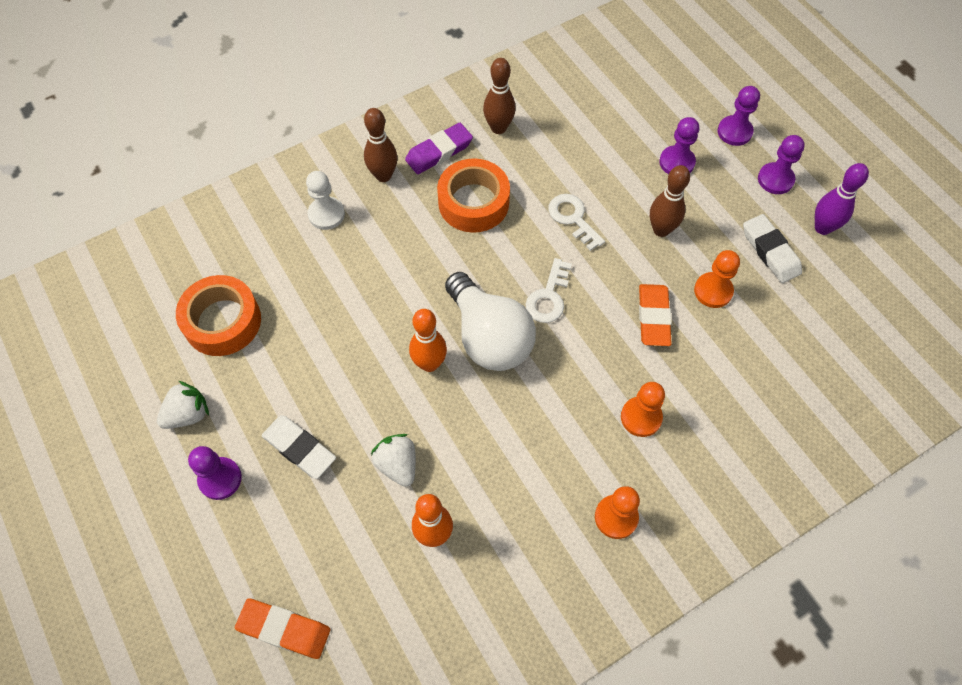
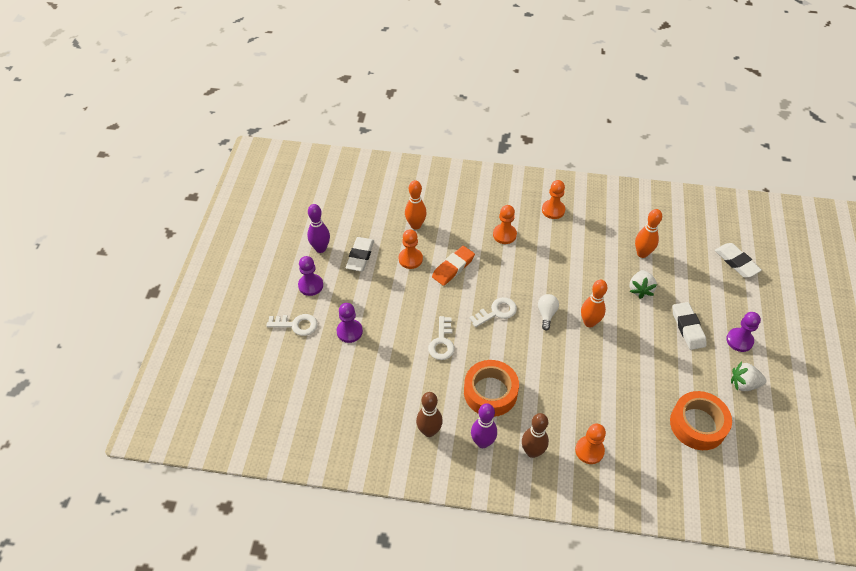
camera: 140 degrees left, 10 degrees down
(284, 629) = (736, 262): orange eraser -> white eraser
(326, 214) = (589, 450): white pawn -> orange pawn
(439, 152) = (482, 442): purple eraser -> purple bowling pin
(489, 337) = (546, 314): white light bulb -> white light bulb, size x0.45
(661, 230) = (401, 303): brown bowling pin -> none
(734, 132) = (296, 325): purple pawn -> white key
(760, 343) = (415, 225): none -> orange bowling pin

